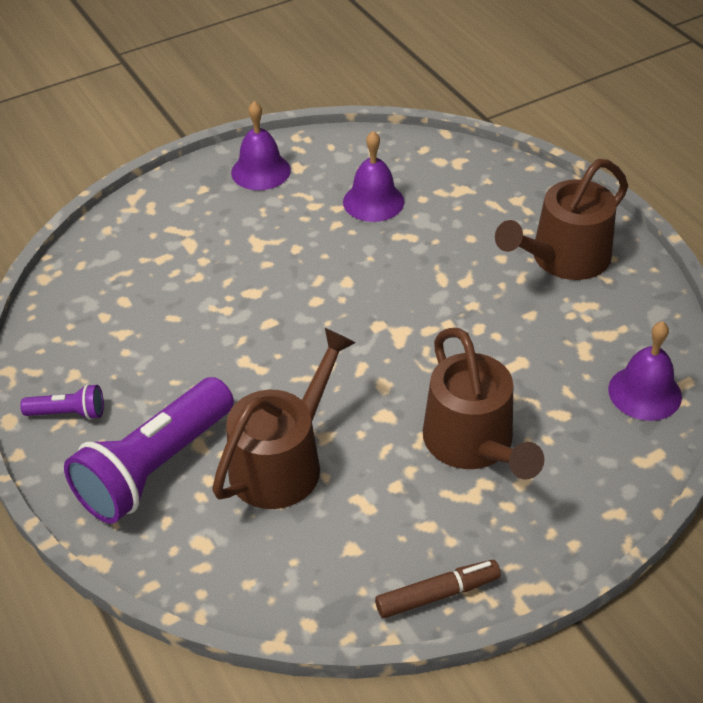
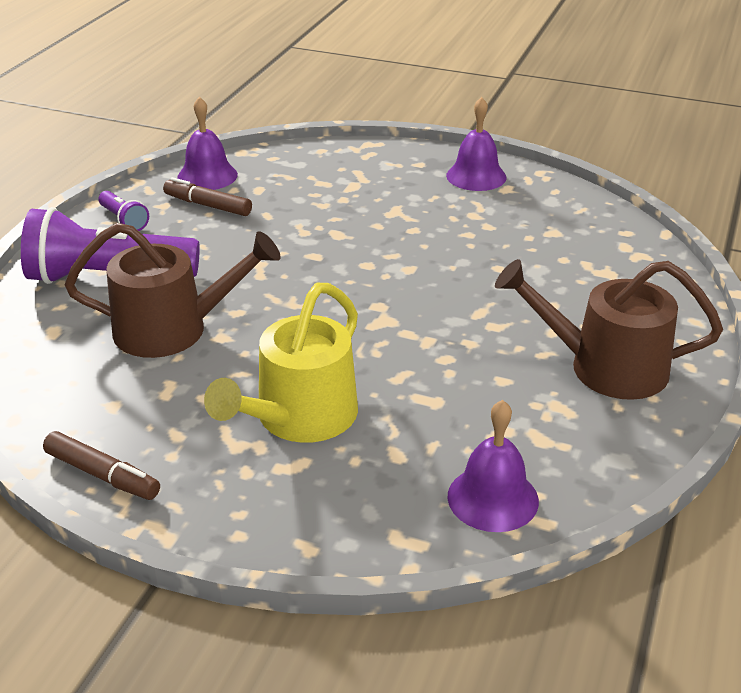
camera: 50 degrees right, 10 degrees down
(111, 346) = (208, 205): none -> brown marker
(373, 201) = (521, 238): purple bell -> purple bell (207, 176)
(473, 443) = (299, 417): brown watering can -> yellow watering can

